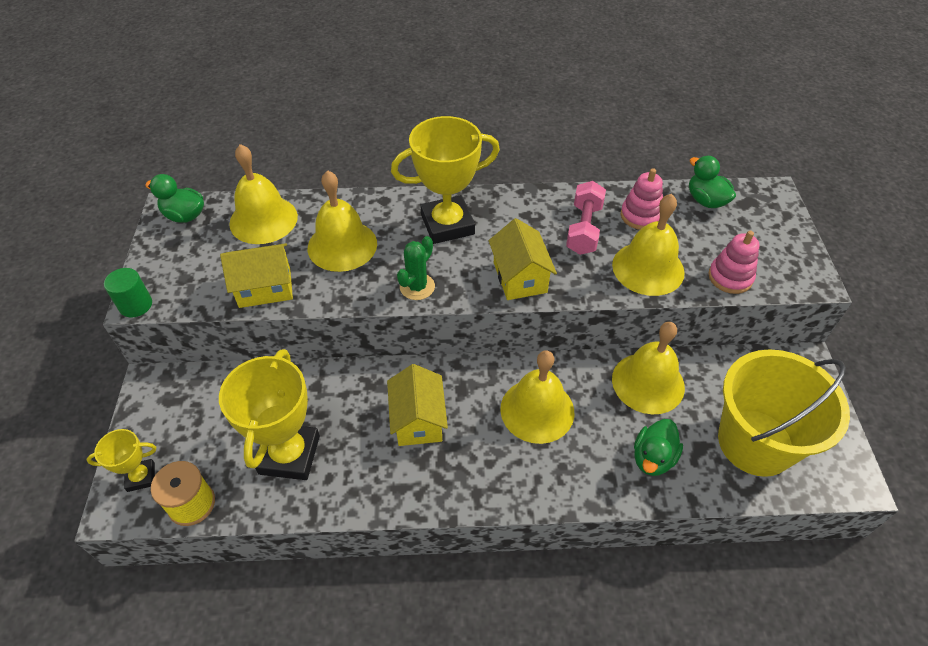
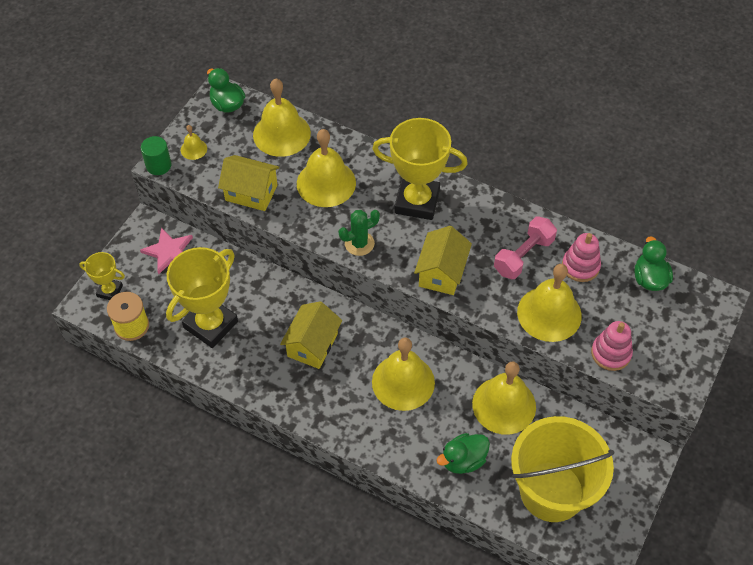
camera: 30 degrees right, 5 degrees up
(170, 272) = (194, 149): none -> yellow bell
(193, 399) = (169, 251): none -> pink star

